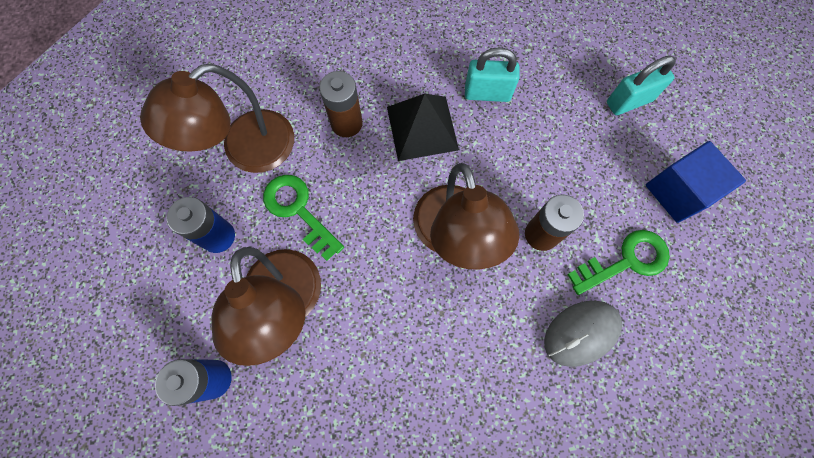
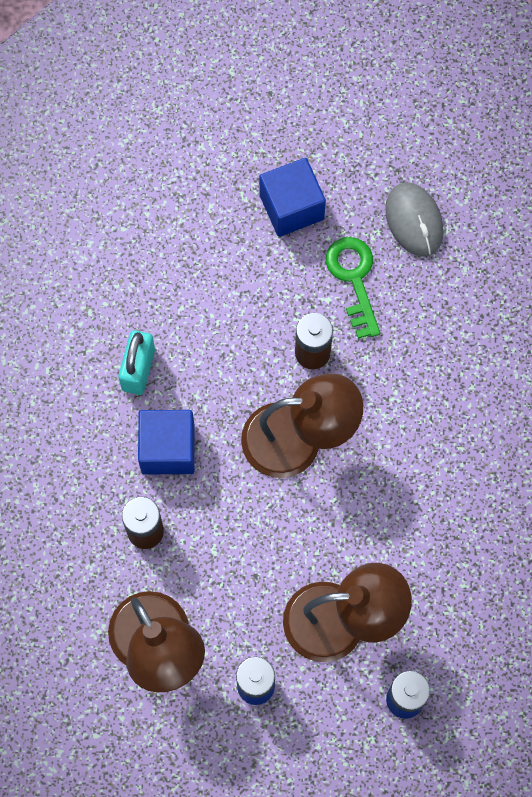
camera: 80 degrees left, 0 degrees up
(298, 210) = (241, 597): green key -> none
(422, 128) = (168, 449): black pyramid -> blue cube
(581, 333) = (416, 340): grey mouse -> grey mouse (414, 221)
(629, 102) = (179, 223): turquoise padlock -> none

